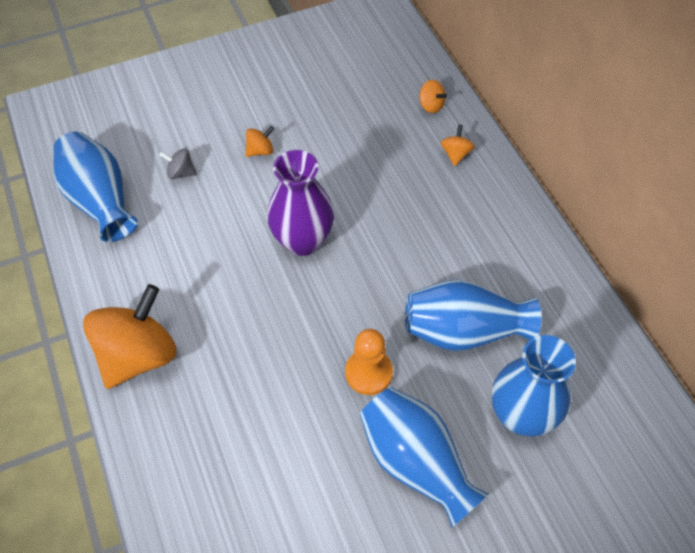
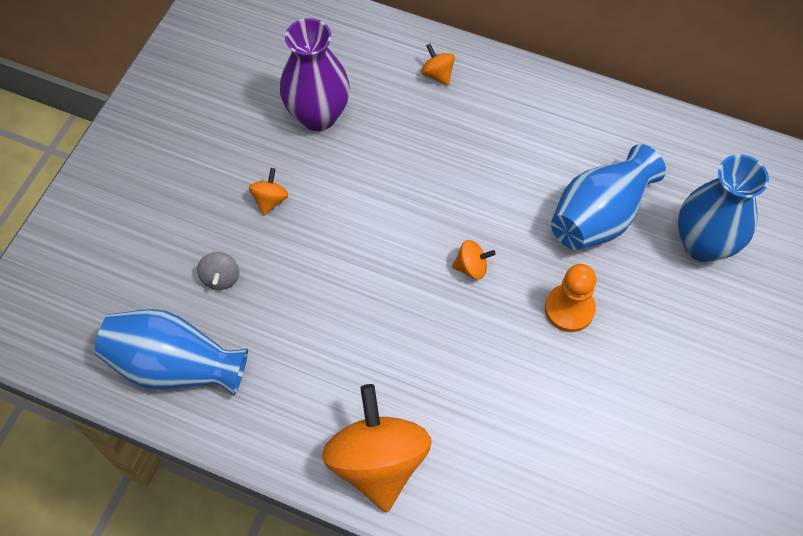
camera: 45 degrees left, 5 degrees up
(181, 173) = (221, 278): grey spinning top -> grey spinning top turned 60 degrees counterclockwise
(303, 241) = (399, 248): purple vase -> purple vase (318, 115)
(416, 463) = (674, 344): blue vase -> none
(431, 105) = (370, 46): orange spinning top -> orange spinning top (471, 267)

